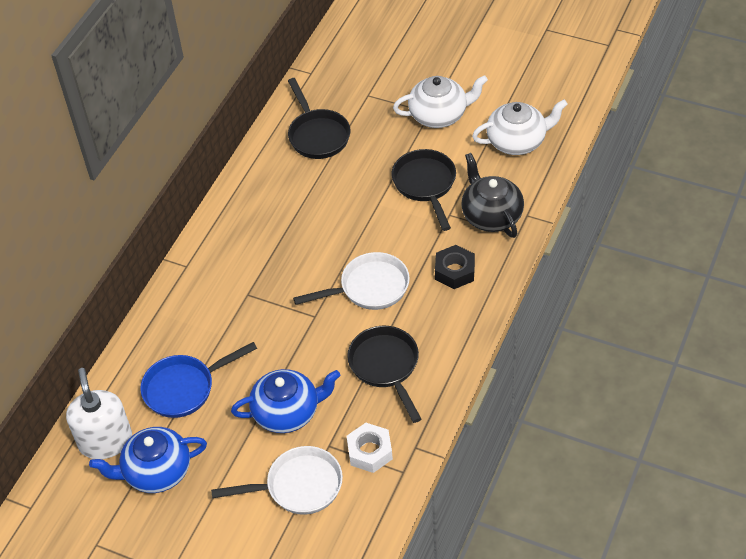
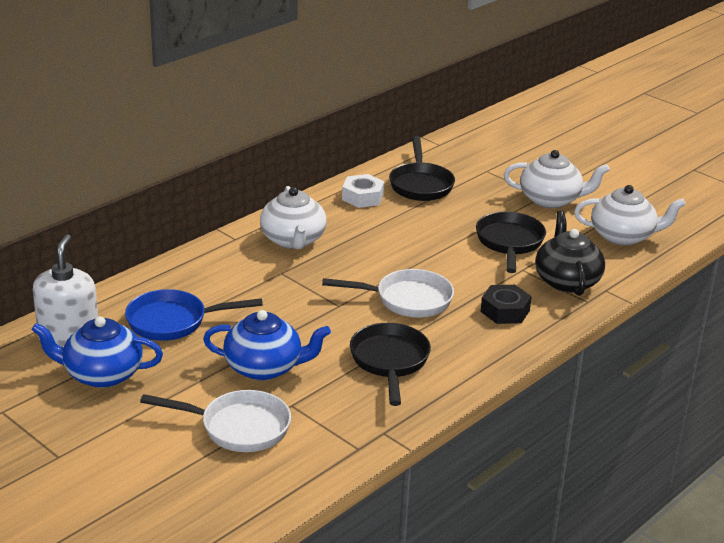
camera: 15 degrees right, 20 degrees down
(238, 249) = (293, 240): none -> white teapot
(370, 451) = (332, 422): white nut -> white nut (362, 197)

